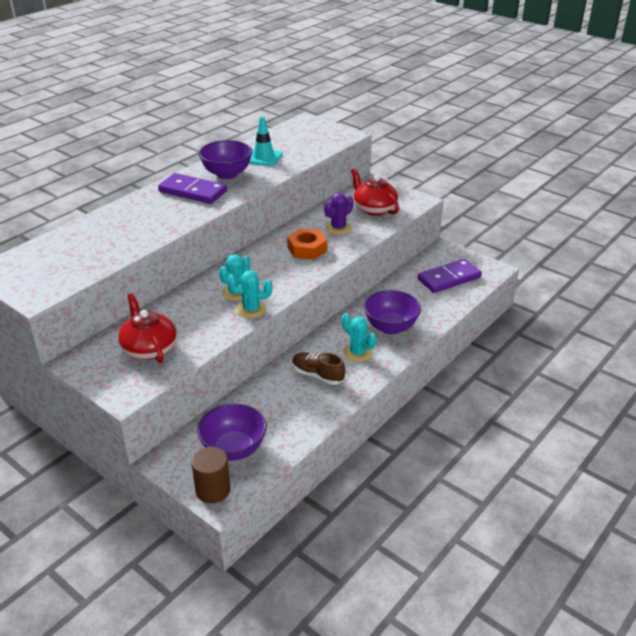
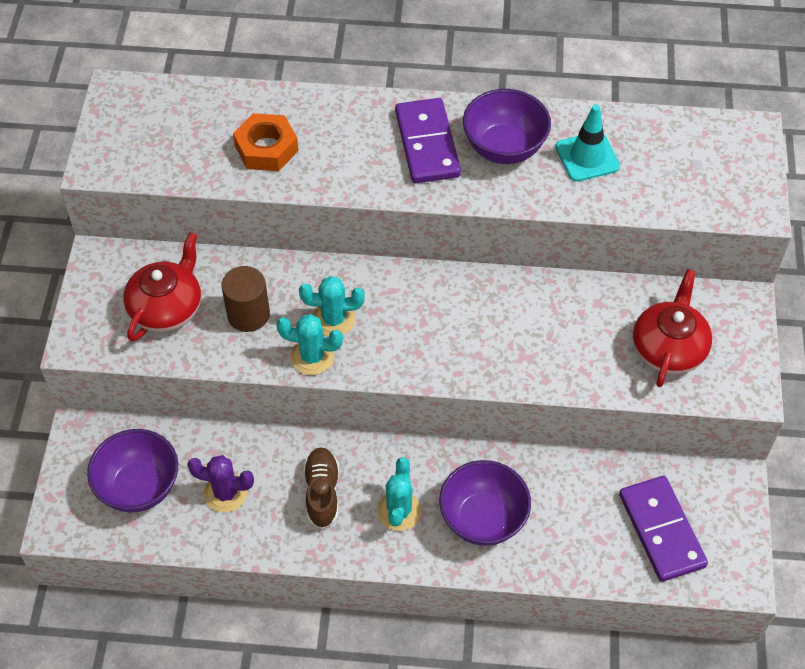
camera: 55 degrees right, 20 degrees up
(213, 490) = (68, 508): brown cylinder -> brown cylinder (248, 314)
(251, 309) = (312, 356): turquoise cactus -> turquoise cactus turned 45 degrees counterclockwise
(307, 249) = (493, 331): orange nut -> orange nut (266, 148)
(338, 228) = (576, 336): purple cactus -> purple cactus (225, 493)
(449, 278) = (661, 530): purple domino -> purple domino turned 45 degrees clockwise

